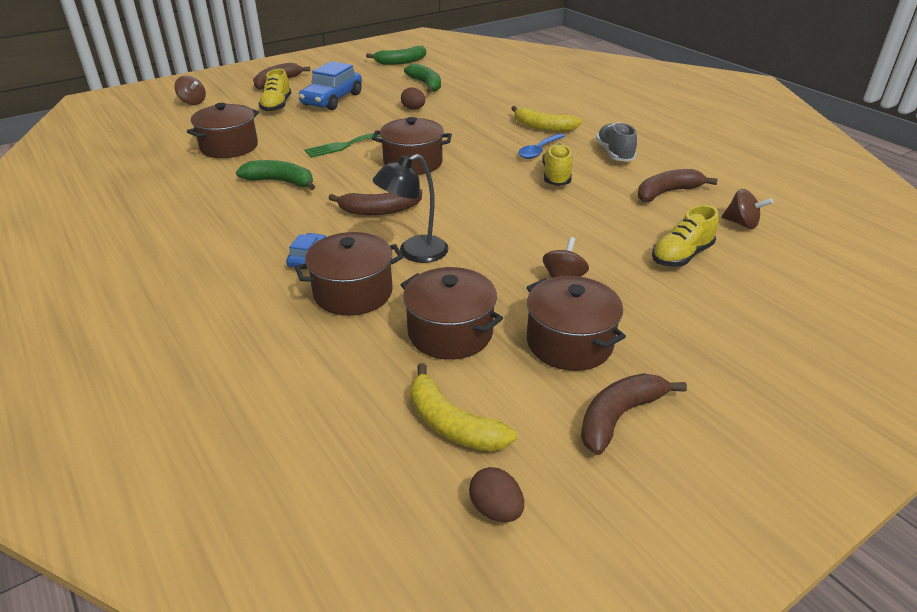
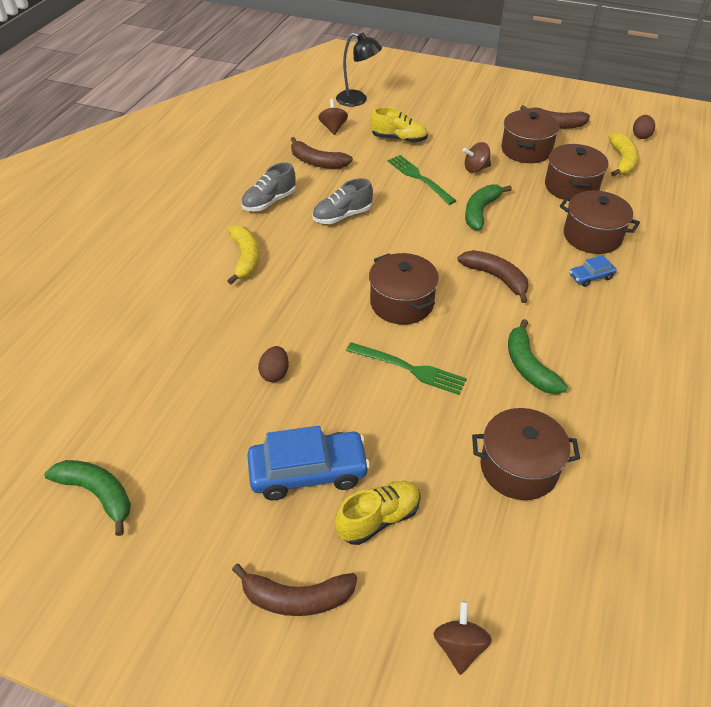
camera: 125 degrees left, 10 degrees up
(414, 253) = (523, 234): black lamp -> black lamp (358, 100)
(426, 84) = (182, 407): green banana -> green banana (480, 211)
(539, 151) = (302, 241): blue spoon -> none
(556, 176) = (342, 216): yellow shoe -> grey shoe
(581, 235) = (418, 178): none -> green fork

